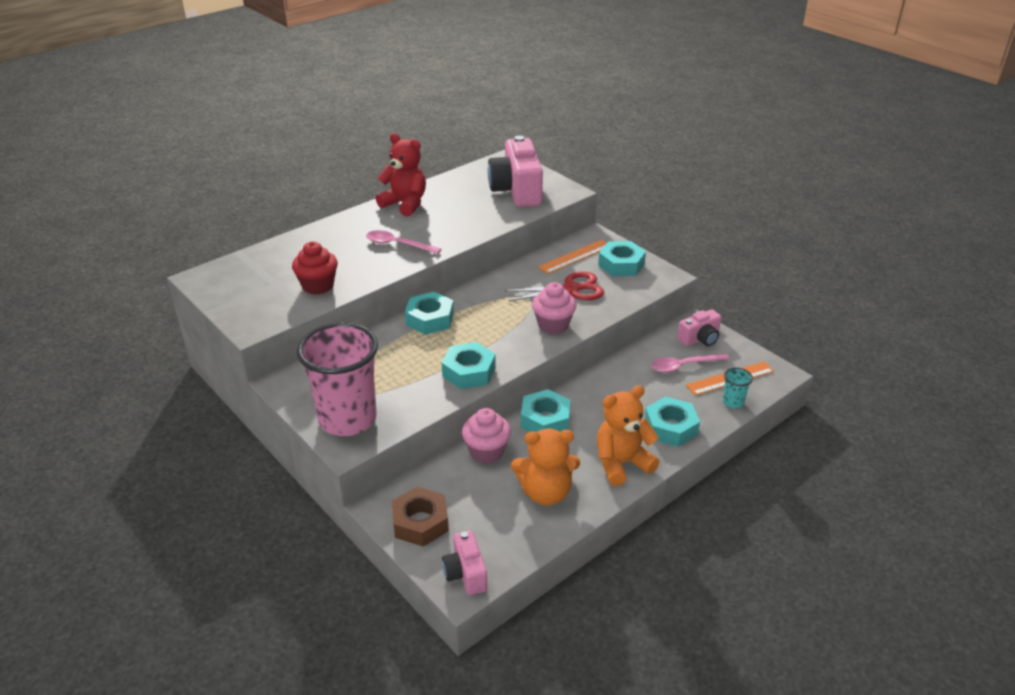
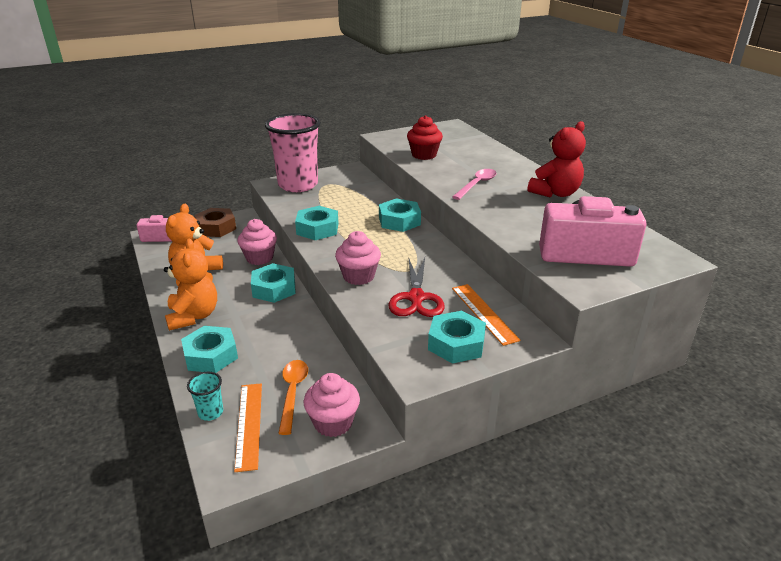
camera: 105 degrees right, 5 degrees down
(683, 366) = (293, 393): pink spoon -> orange spoon
(700, 339) = (333, 423): pink camera -> pink cupcake

